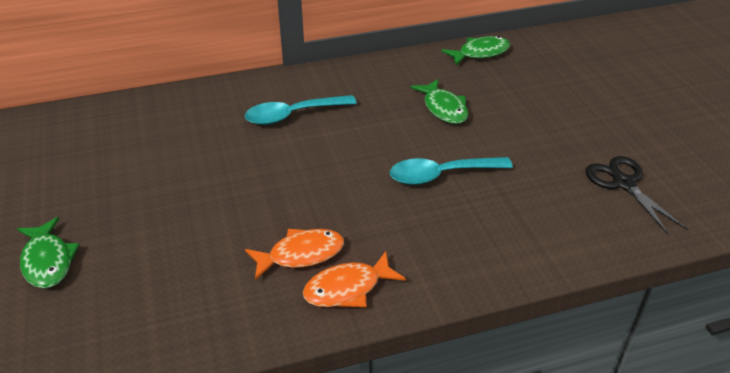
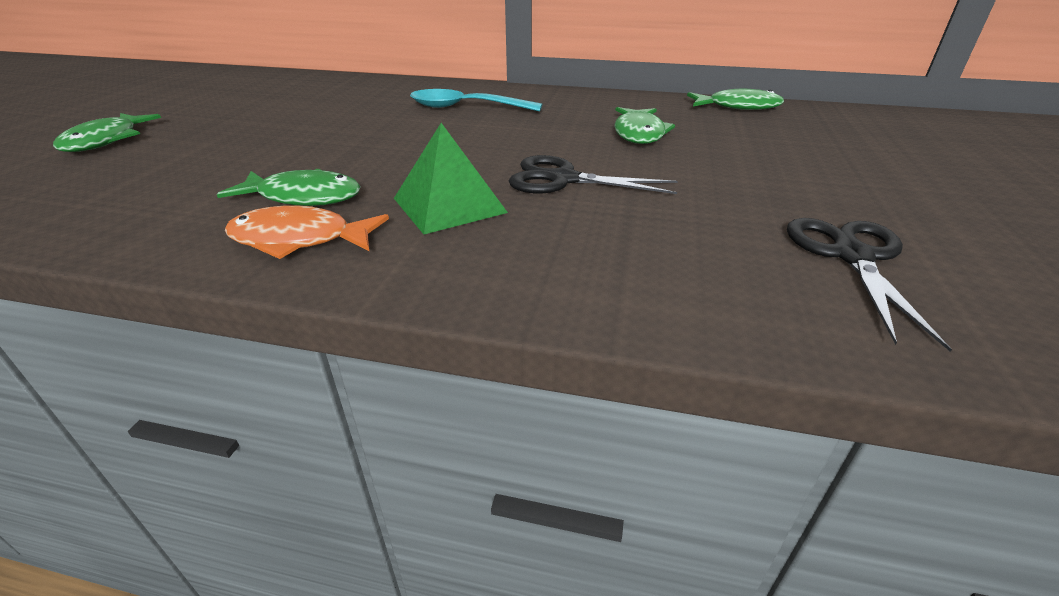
camera: 30 degrees right, 5 degrees down
(301, 255) = (304, 197): orange fish -> green fish
(399, 225) = (449, 205): none -> green pyramid
(441, 175) = (563, 179): turquoise spoon -> black scissors

